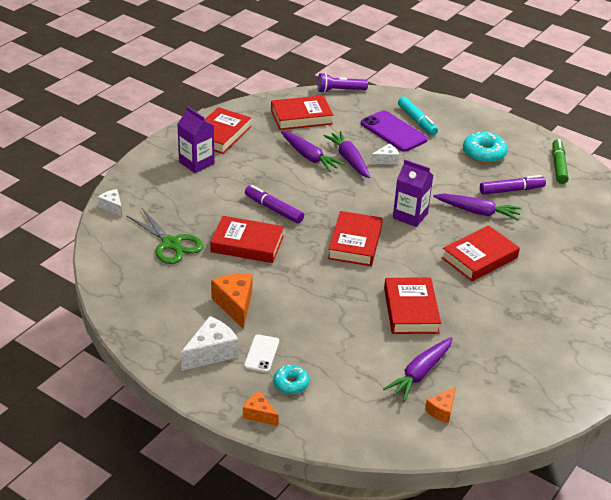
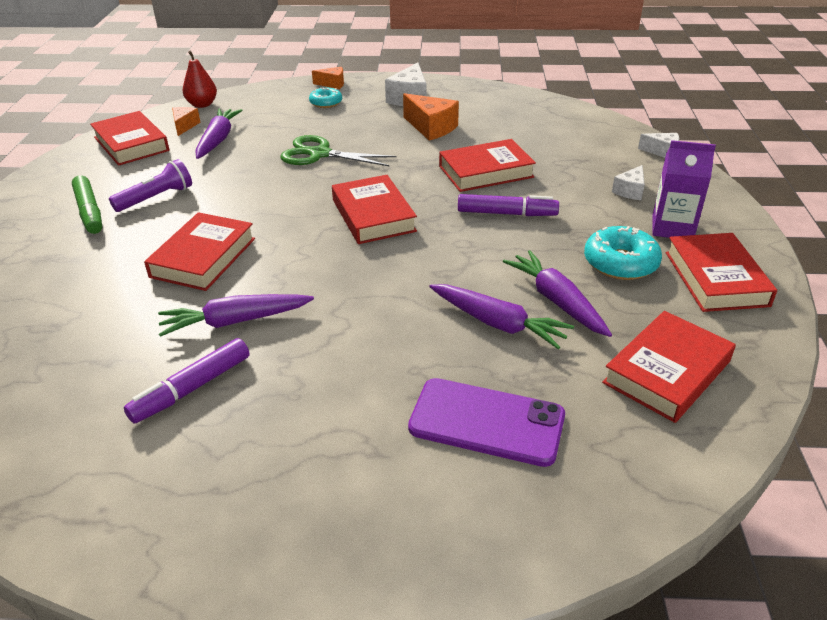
camera: 150 degrees right, 0 degrees up
(171, 244) = (555, 146): green scissors -> green scissors (319, 154)
(261, 353) = (369, 109): white phone -> none
(309, 157) = (556, 301): purple carrot -> purple carrot turned 45 degrees clockwise
(340, 90) = (698, 485): purple flashlight -> purple flashlight (156, 198)
(386, 160) = (442, 350): white cheese -> white cheese (630, 191)
(410, 216) = (332, 274): purple carton -> none
(410, 442) = (202, 104): none -> red pear
(411, 310) = (258, 179): red book -> red book (131, 144)
(417, 121) = (469, 479): turquoise marker -> none
(484, 153) = (279, 454): turquoise donut -> turquoise donut (620, 263)
(558, 166) = (105, 500): green marker -> green marker (89, 212)

